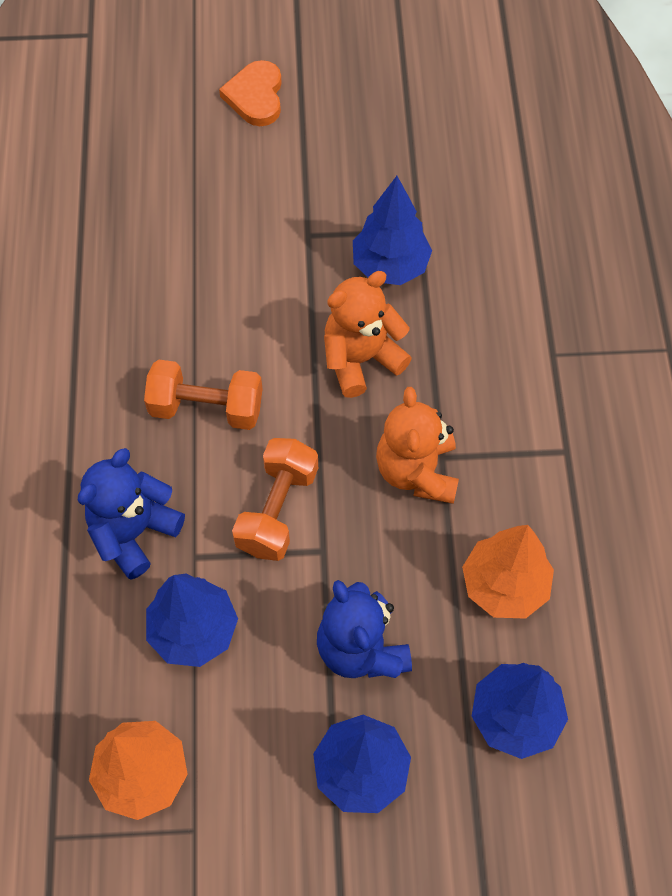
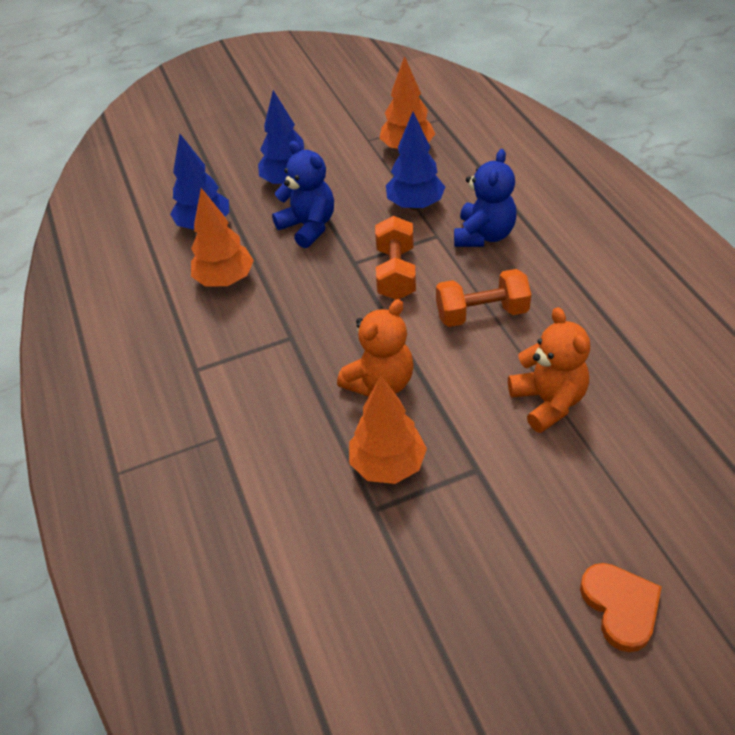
camera: 165 degrees right, 15 degrees down
(390, 266) = (387, 465): blue tree -> orange tree
(417, 471) = (306, 323): orange teddy bear -> orange teddy bear (548, 401)

